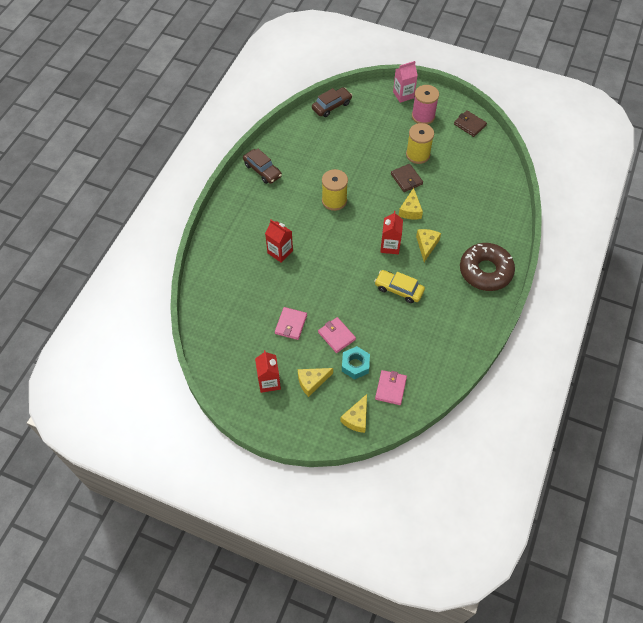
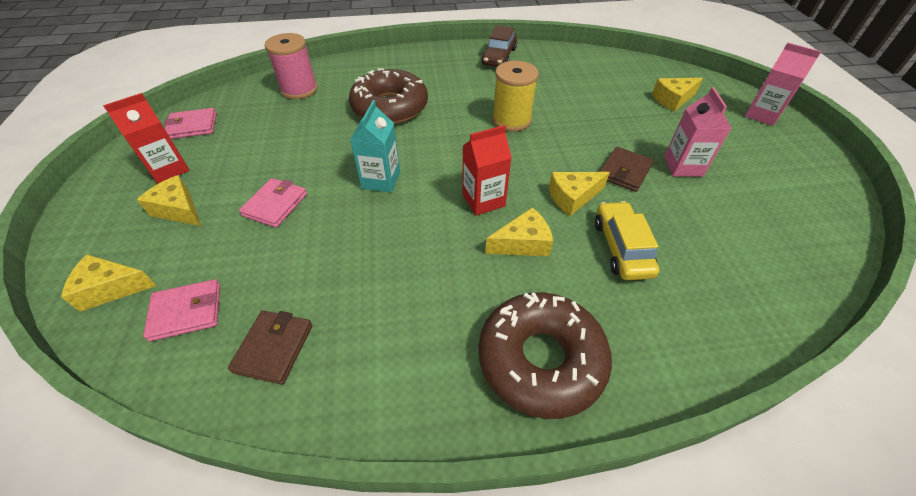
camera: 60 degrees right, 10 degrees down
(280, 252) = (390, 107): red carton -> brown donut
(291, 324) = (276, 155): pink wallet -> pink wallet (192, 126)
(331, 106) = (653, 68): brown car -> none
(346, 282) = (381, 180): none -> turquoise carton
(355, 365) = (225, 246): turquoise nut -> none
(366, 120) = (672, 100): none -> yellow cheese
(399, 289) = (406, 242): yellow car -> yellow car (621, 247)
(418, 154) = (683, 166): yellow spool -> pink carton
(423, 116) = (757, 146): pink spool -> pink spool (299, 89)
(469, 125) = (822, 202): brown wallet -> brown wallet (274, 348)

